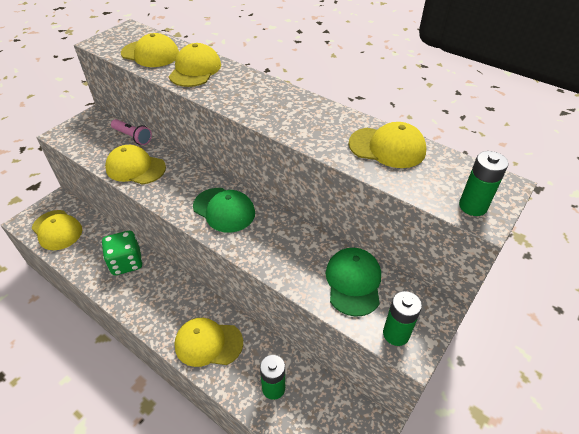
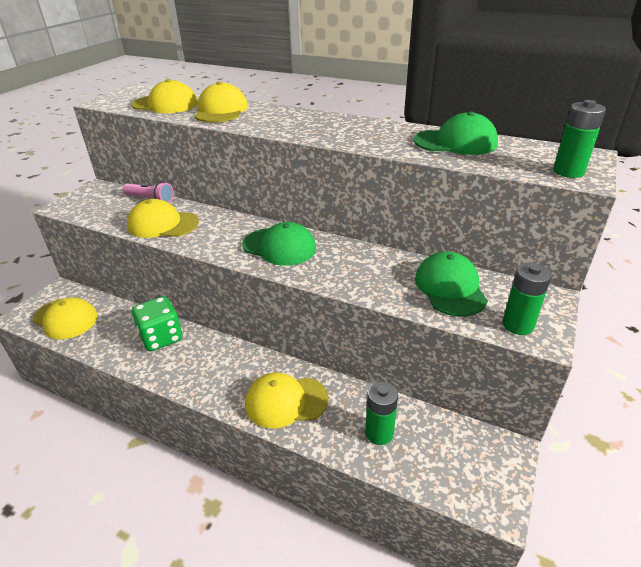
camera: 10 degrees left, 10 degrees down
(387, 147) = (455, 142): yellow cap -> green cap

